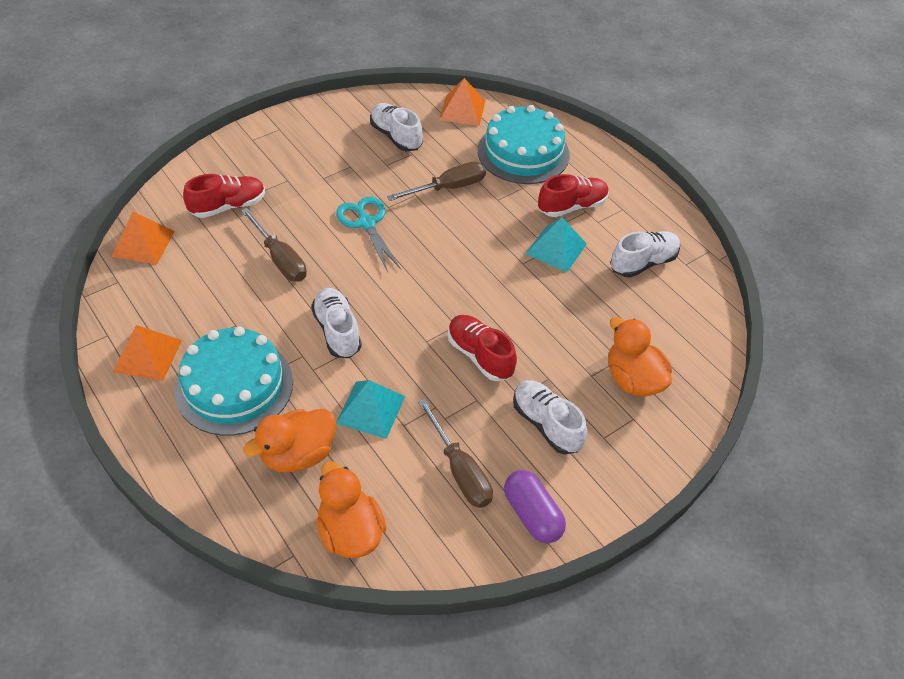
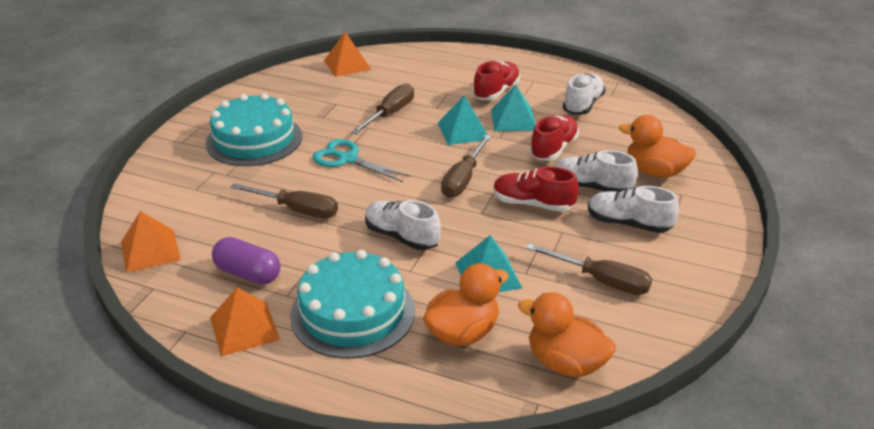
camera: 30 degrees left, 15 degrees down
(228, 206) = (208, 193): red shoe -> red shoe (553, 149)
(298, 454) = (463, 333): orange duck -> orange duck turned 150 degrees counterclockwise
(396, 136) = (310, 98): white shoe -> white shoe (591, 187)
(444, 296) = (463, 179): none -> brown screwdriver
(496, 240) = (463, 131): none -> turquoise pyramid
(523, 152) = (424, 74): turquoise cake -> turquoise cake (254, 139)
(532, 514) = (683, 282): purple capsule -> purple capsule (248, 273)

